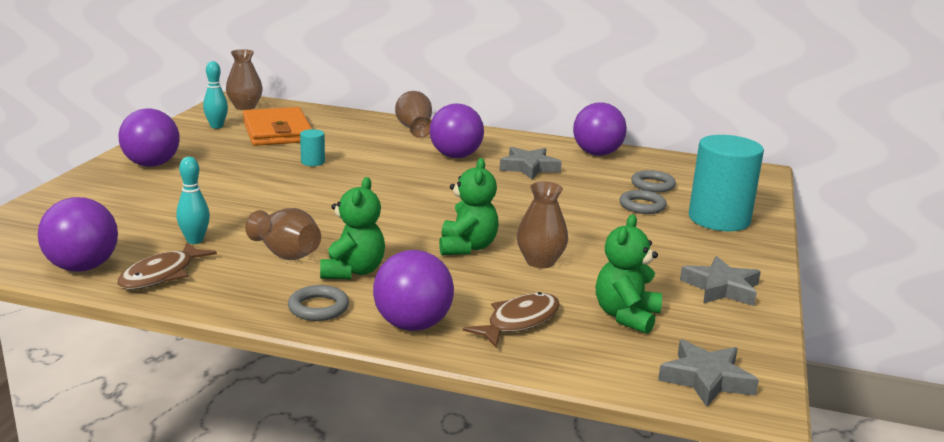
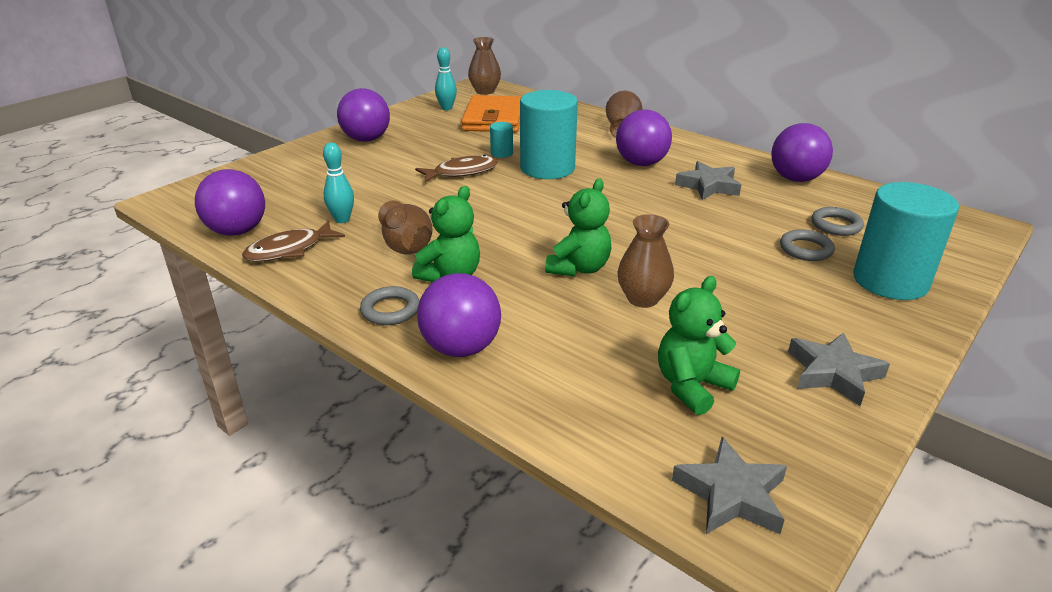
camera: 25 degrees right, 10 degrees up
(370, 170) = (547, 168): none -> turquoise cylinder
(519, 322) = (569, 367): brown fish -> brown fish (462, 172)

